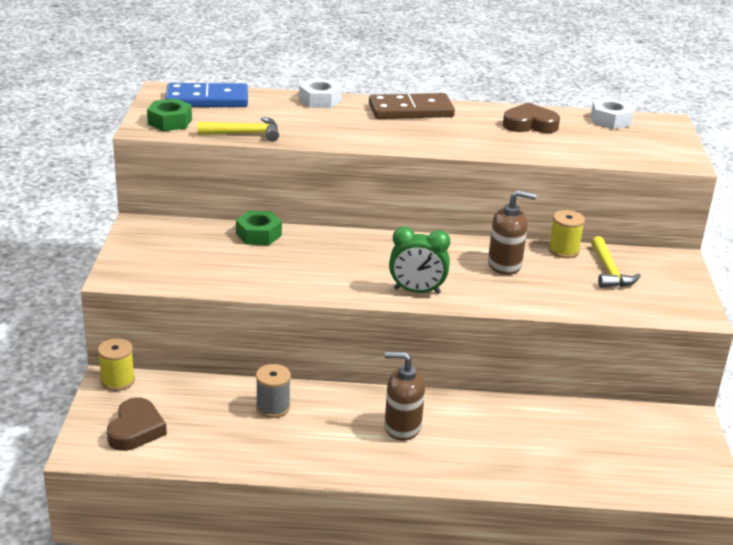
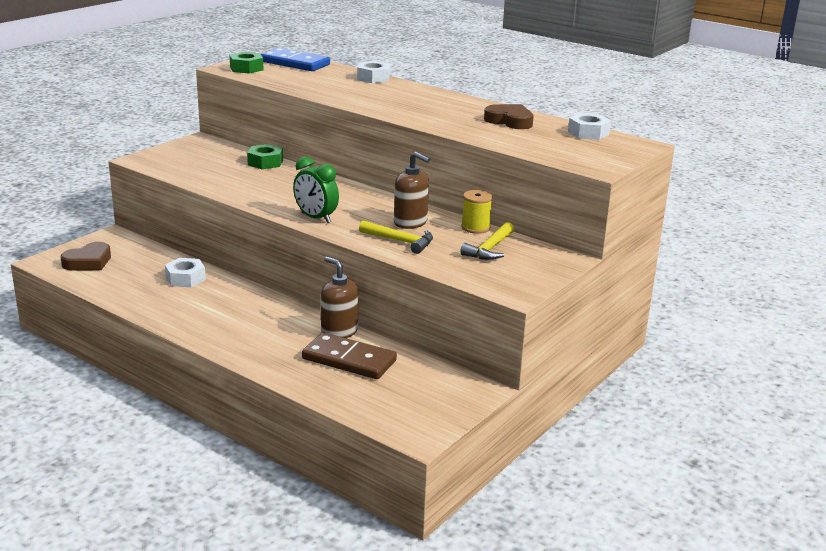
camera: 35 degrees right, 5 degrees down
(117, 381) = (117, 236): yellow spool -> none
(244, 134) = (281, 83): yellow hammer -> yellow hammer (400, 241)
(273, 407) = (185, 278): grey spool -> white nut
(402, 427) = (251, 317): brown soap dispenser -> brown soap dispenser (339, 332)
(411, 110) = (429, 95): brown domino -> brown domino (349, 360)

